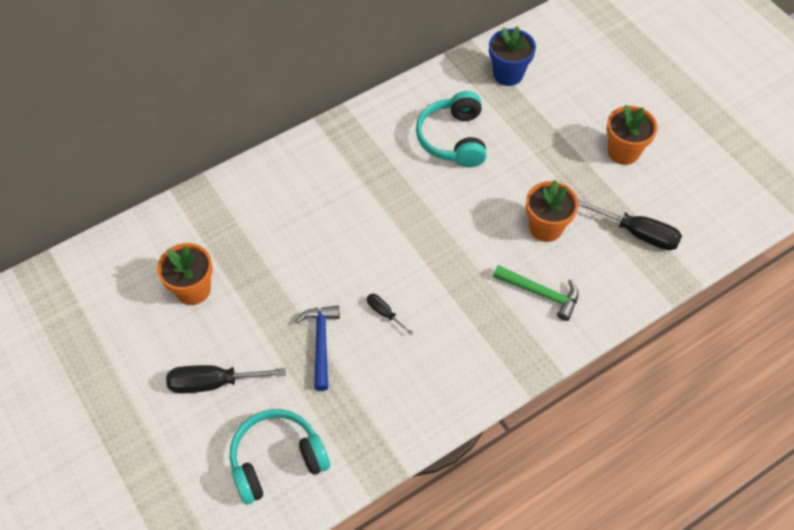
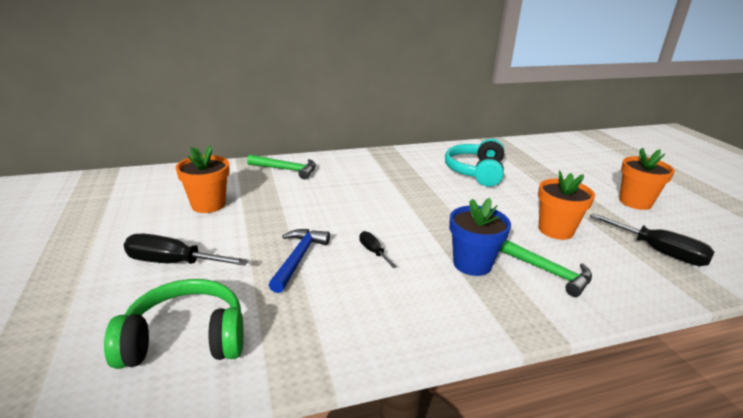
camera: 15 degrees right, 30 degrees down
(241, 198) = (286, 170): none -> green hammer
(277, 460) = (185, 339): turquoise headphones -> green headphones
(508, 74) = (529, 153): blue flower pot -> blue flower pot (472, 264)

